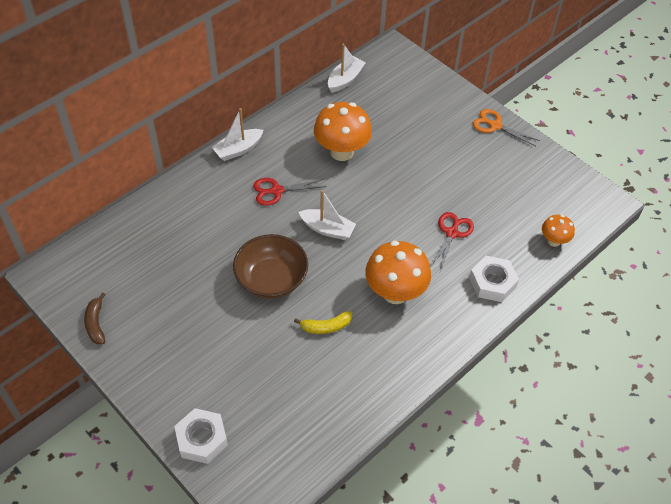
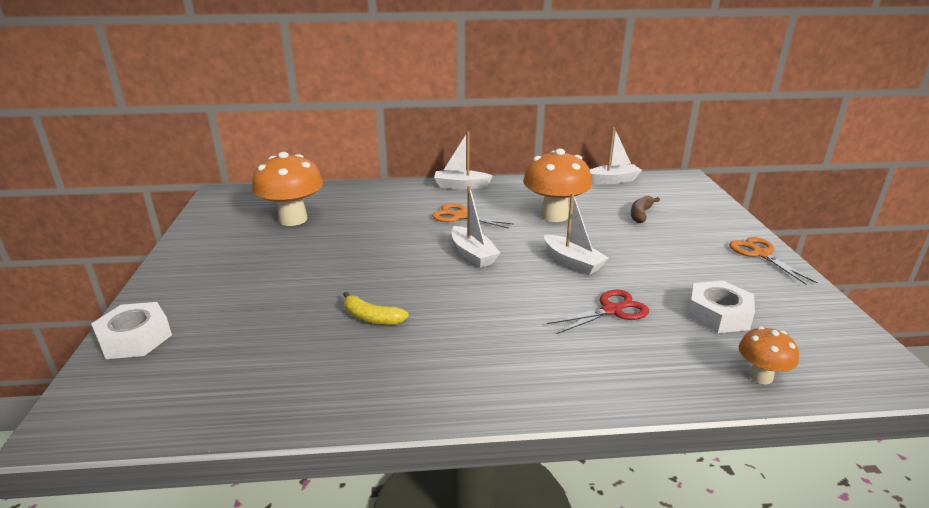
camera: 40 degrees right, 25 degrees down
(96, 323) = (202, 230): brown banana -> brown banana (641, 214)
(271, 279) = (372, 263): brown bowl -> none
(276, 191) = (459, 216): red scissors -> orange scissors
(395, 293) = (481, 327): orange mushroom -> orange mushroom (293, 219)
(396, 200) = (572, 262): none -> white boat
(492, 282) = (620, 375): white nut -> white nut (718, 314)

